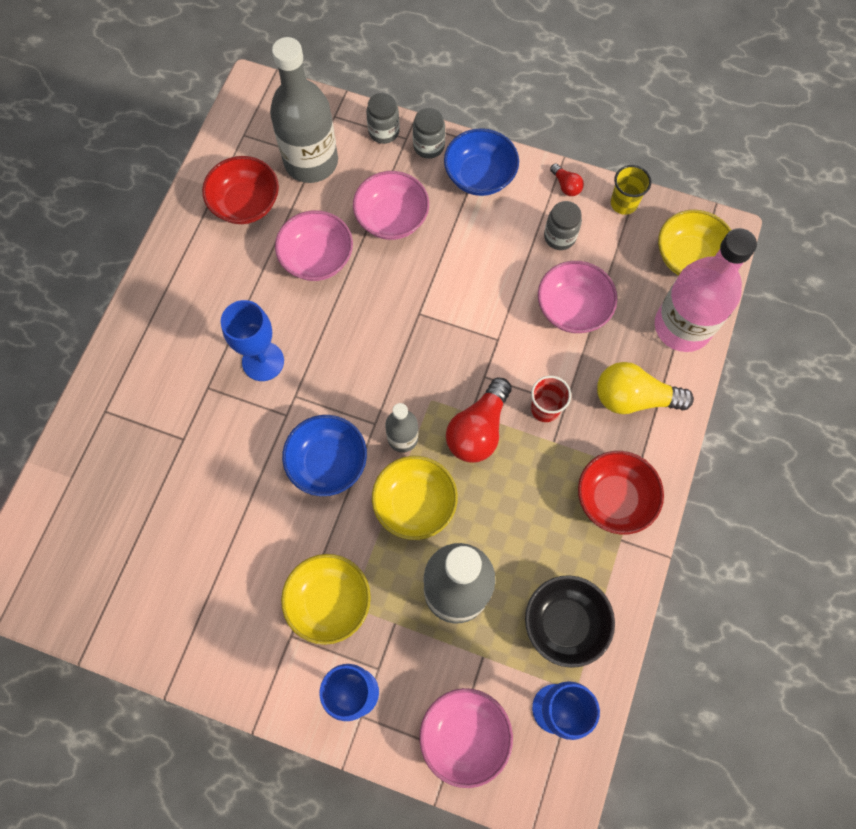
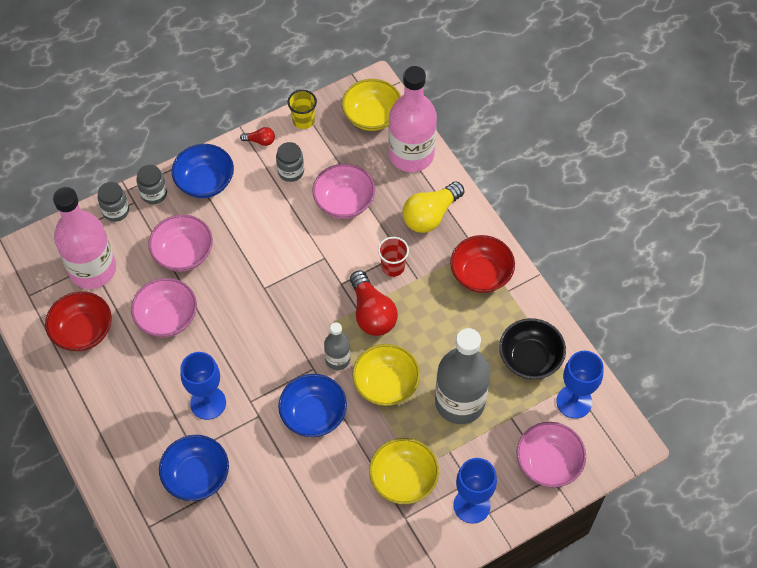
camera: 50 degrees left, 10 degrees down
(184, 411) = (196, 476): none -> blue bowl
(311, 162) = (93, 269): grey bottle -> pink bottle

